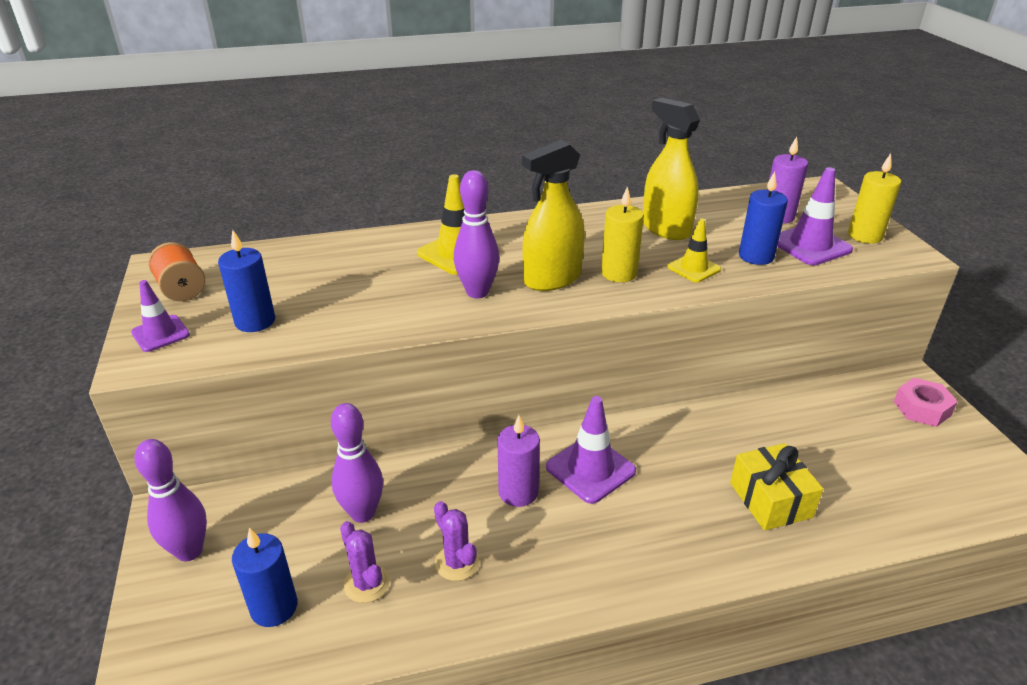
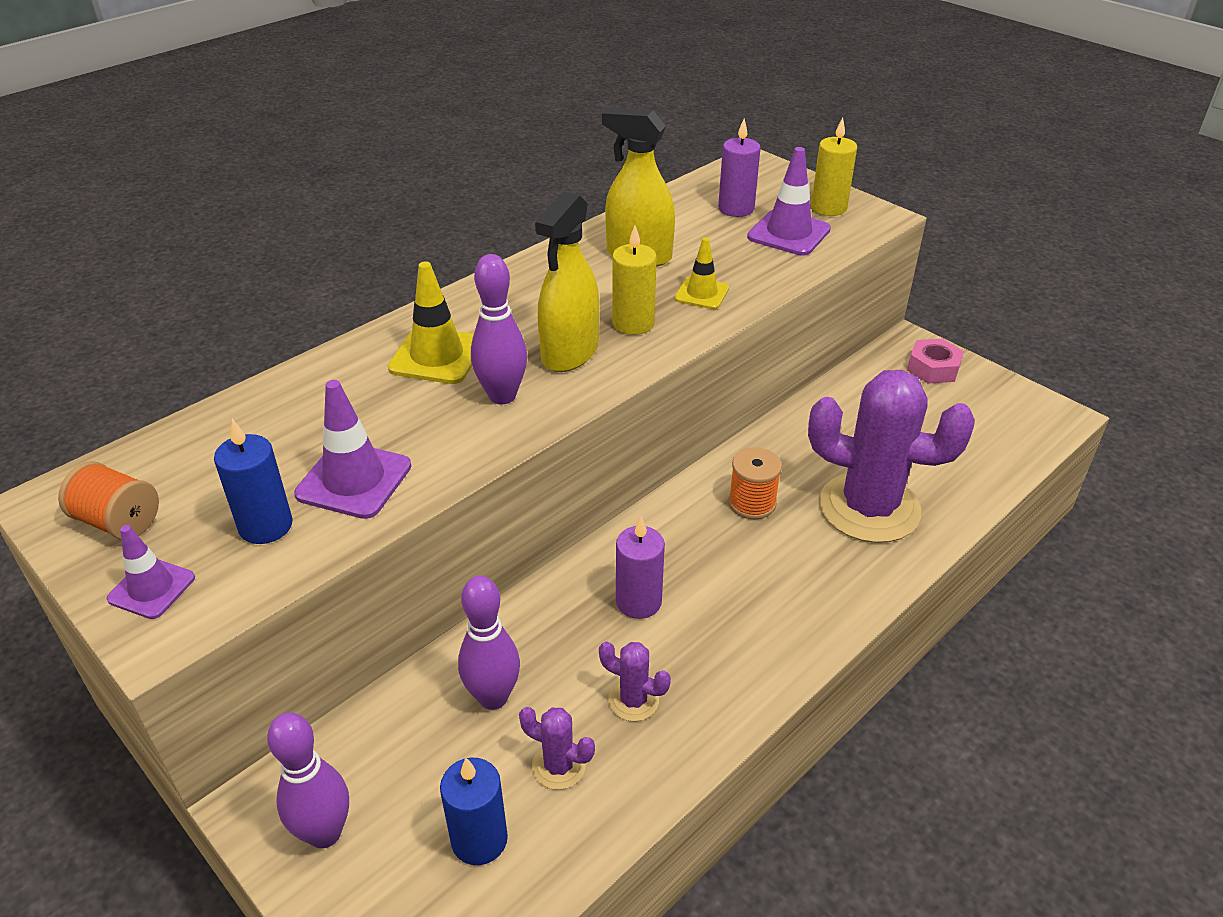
camera: 30 degrees left, 5 degrees up
(590, 469) = (691, 547): purple traffic cone -> purple traffic cone (354, 480)
(667, 456) = (752, 503): none -> orange spool
(756, 256) = (749, 261): blue candle -> none
(770, 500) = (869, 508): yellow gift -> purple cactus

